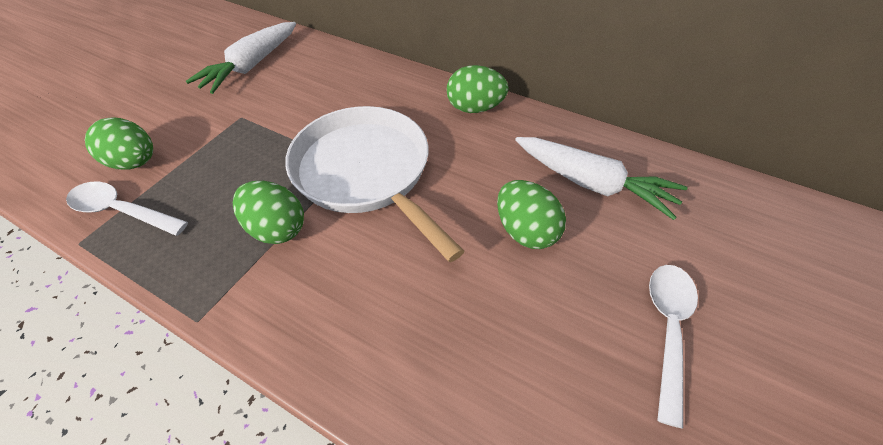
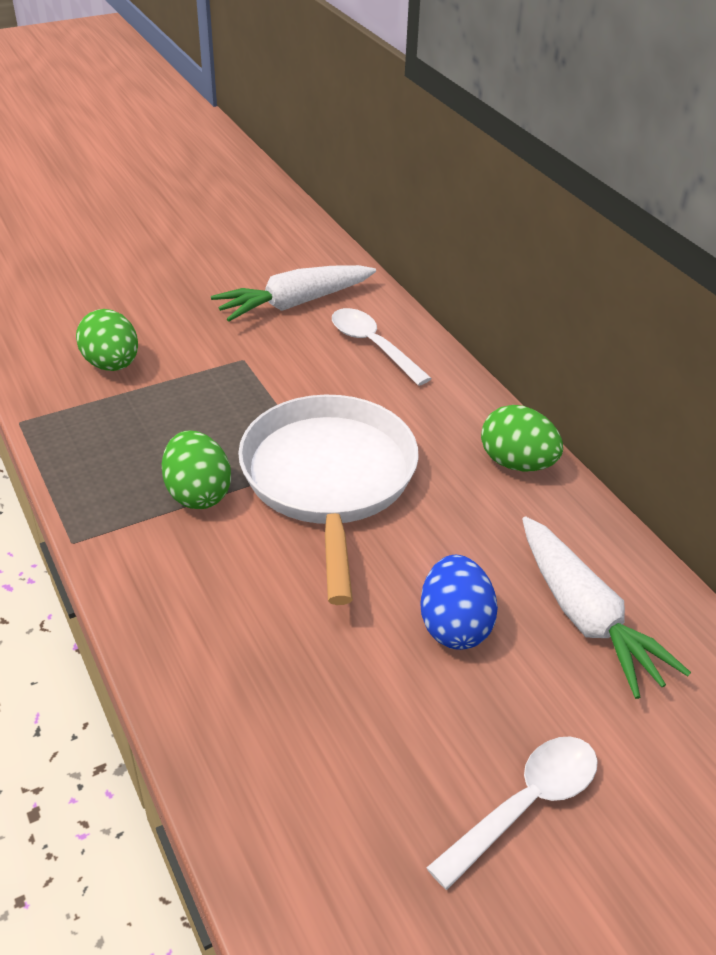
camera: 30 degrees right, 10 degrees down
(121, 211) = (72, 408): white spoon -> white spoon (372, 346)
(526, 231) = (454, 626): green egg -> blue egg

